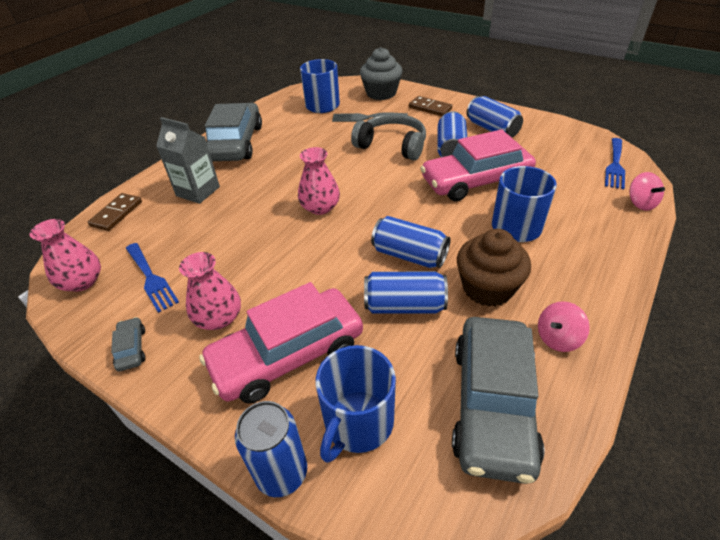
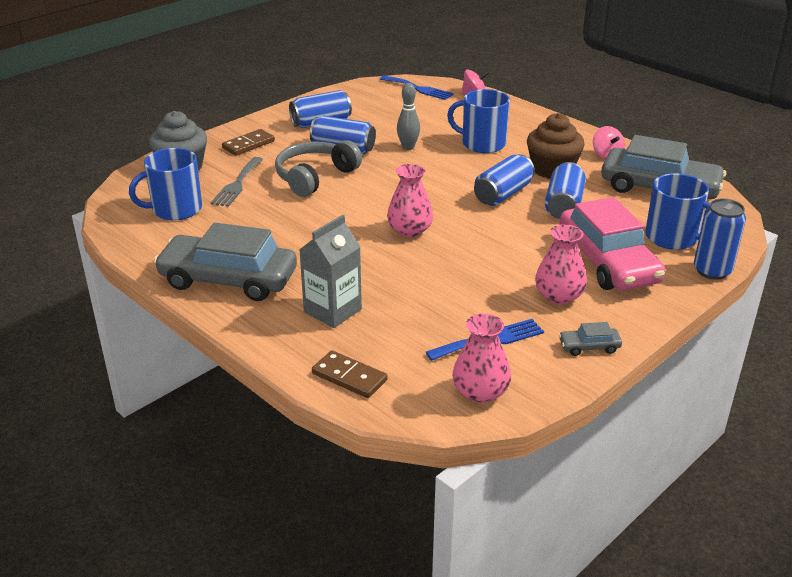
camera: 80 degrees left, 10 degrees down
(475, 181) = (408, 147): pink car -> grey bowling pin

